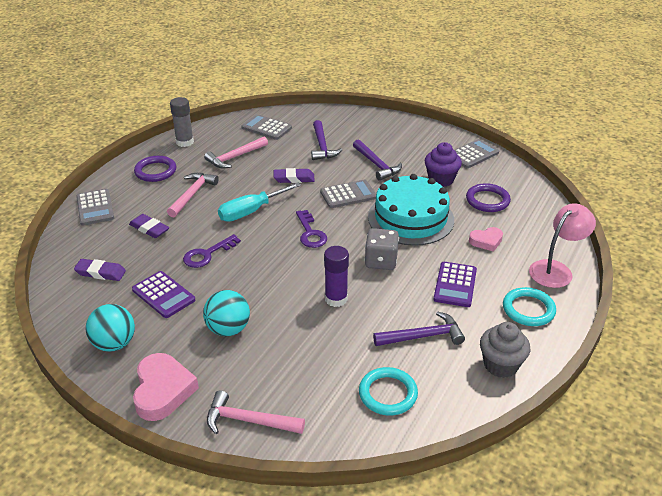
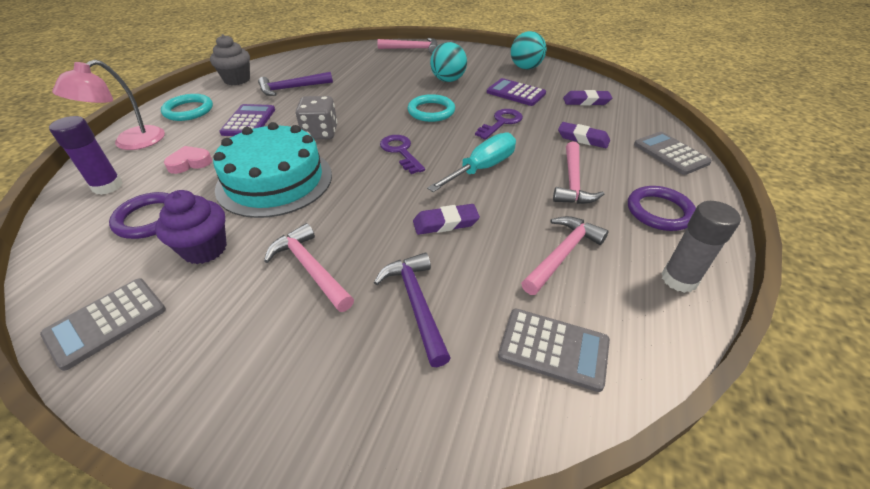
camera: 170 degrees right, 5 degrees up
(163, 390) = (473, 54): pink heart -> none
(336, 299) = (364, 103): purple glue stick -> purple glue stick (107, 186)
(348, 195) = (359, 205): grey calculator -> none
(376, 164) = (310, 269): purple hammer -> pink hammer
(388, 394) = (324, 63): turquoise ring -> turquoise ring (431, 111)

